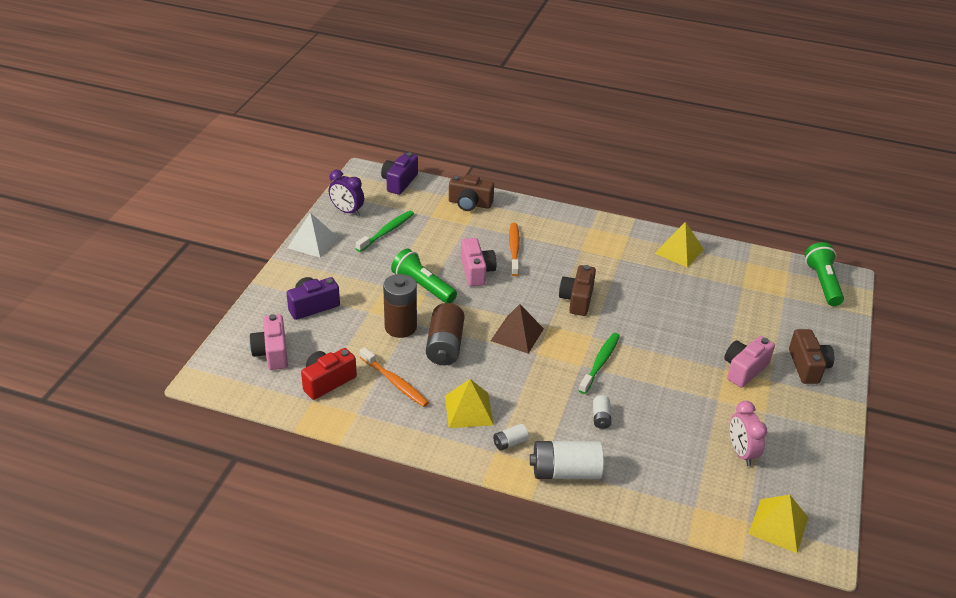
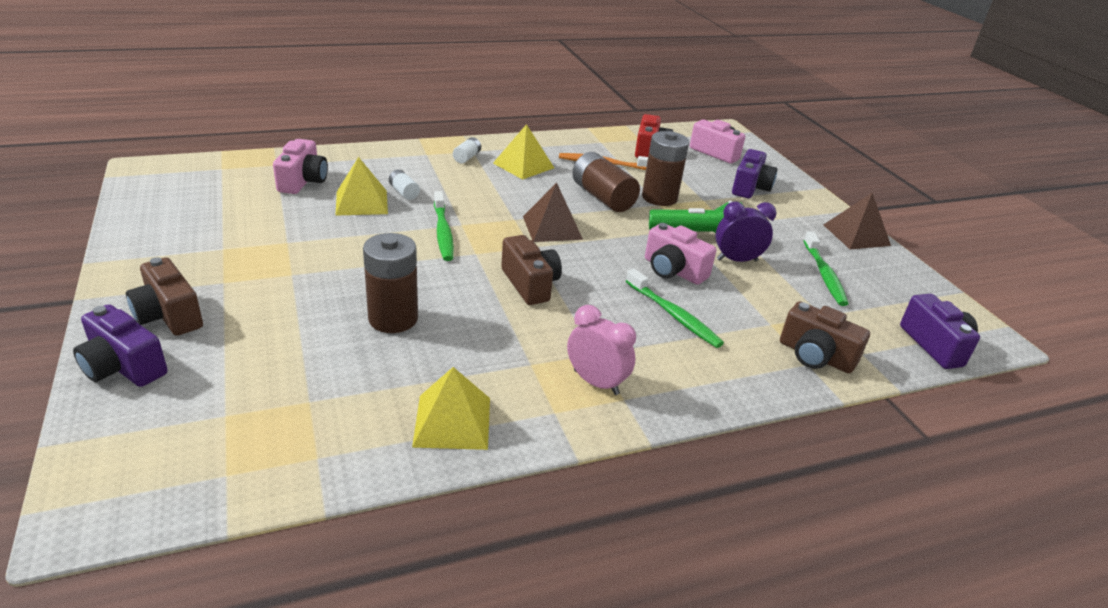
camera: 140 degrees right, 5 degrees down
(312, 242) = (856, 235): white pyramid -> brown pyramid
(347, 211) = (898, 279): purple clock -> purple clock (737, 260)
(470, 203) = (815, 356): brown camera -> brown camera turned 120 degrees counterclockwise
(514, 249) = (673, 315): orange toothbrush -> green toothbrush
(565, 472) = (405, 155): white battery -> none
(676, 311) = (393, 319): none -> brown battery
(741, 452) = (243, 208): pink clock -> pink clock (596, 382)
(744, 369) = (264, 281): pink camera -> pink camera (303, 181)
(778, 525) = (190, 172): yellow pyramid -> yellow pyramid (361, 202)
(822, 283) = (146, 478): green flashlight -> none
(834, 342) = (123, 367): none -> purple camera

